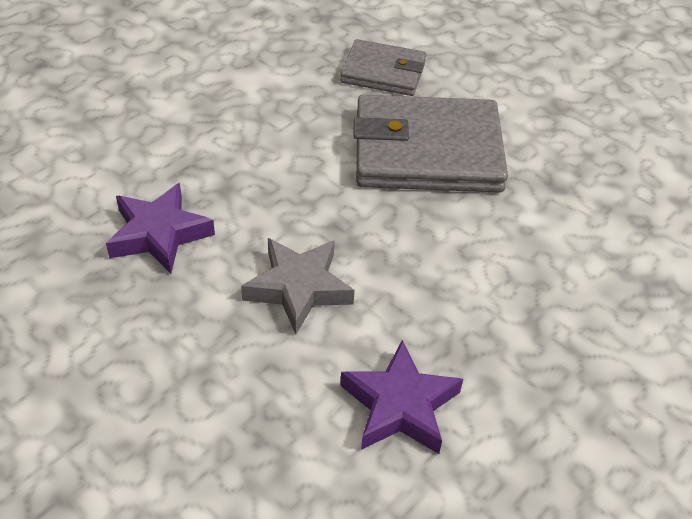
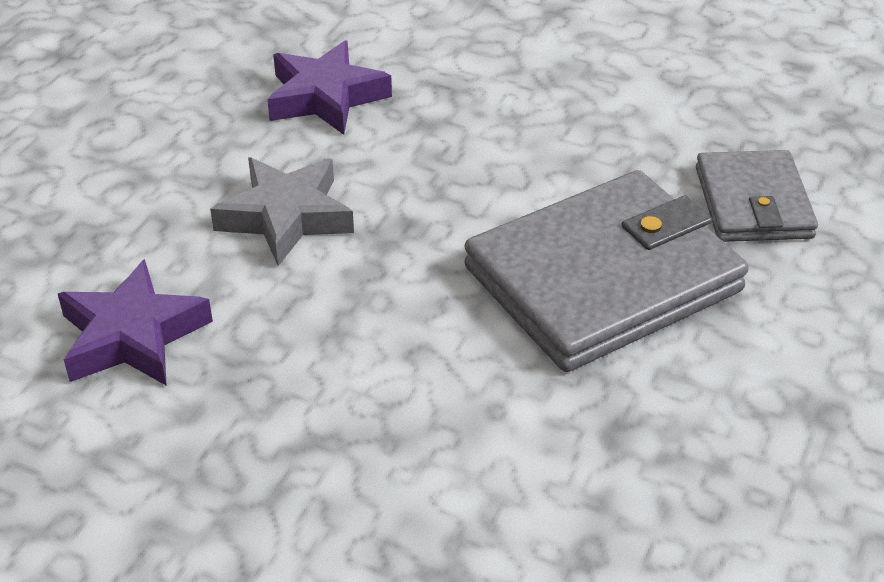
camera: 75 degrees right, 5 degrees down
(427, 151) = (603, 279): grey wallet -> grey wallet turned 75 degrees clockwise

